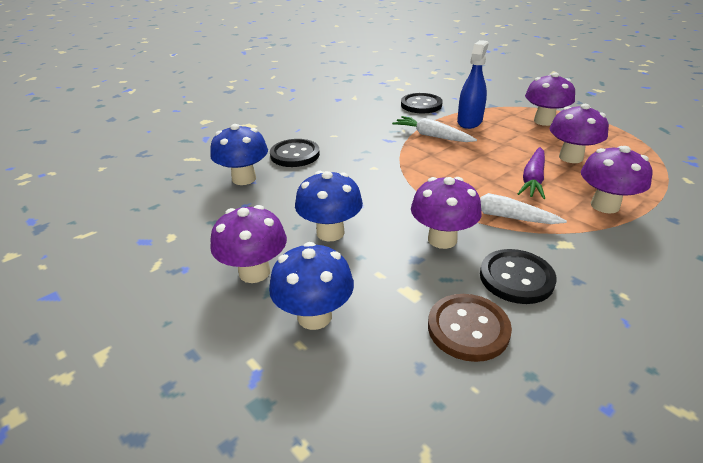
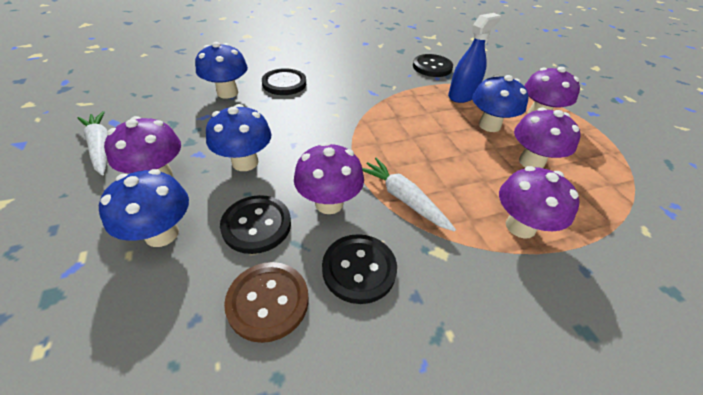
camera: 20 degrees right, 10 degrees up
(397, 278) = (256, 225): none -> black button
(432, 136) = (414, 99): white carrot -> white carrot (101, 147)
(514, 139) = (489, 125): none -> blue mushroom
(533, 179) = (470, 173): purple carrot -> none

